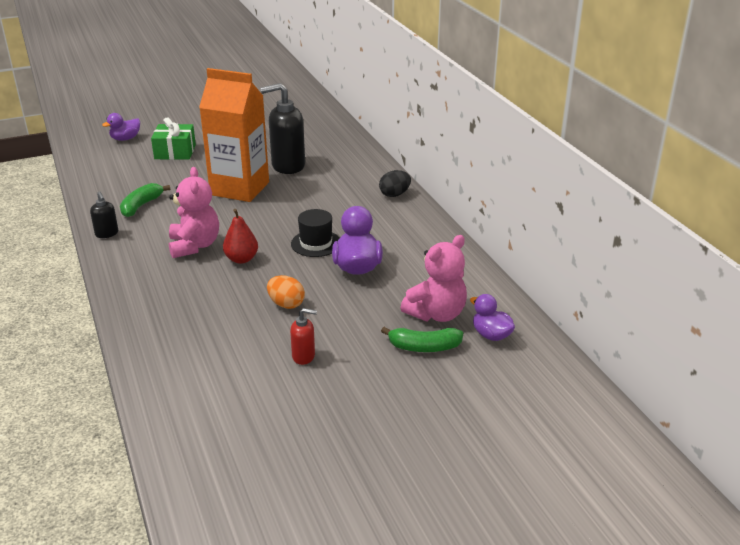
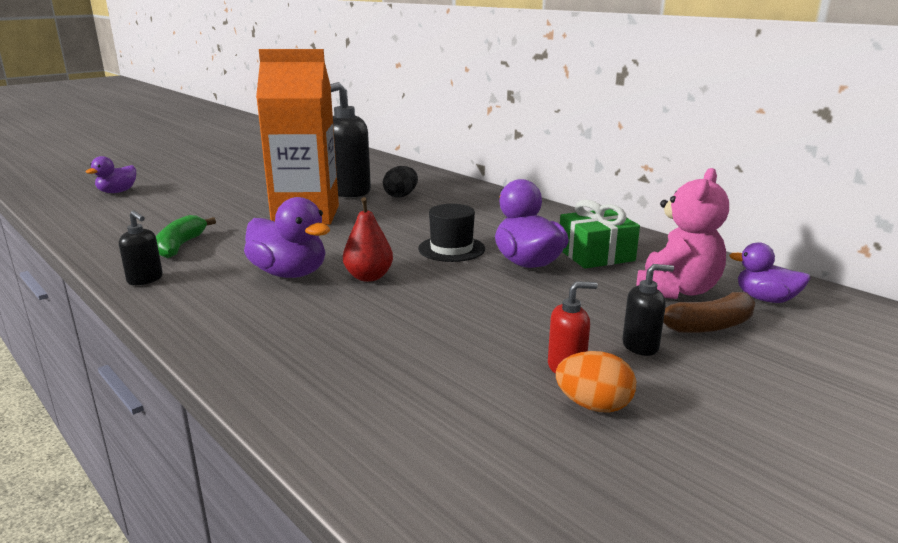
camera: 20 degrees left, 10 degrees down
(175, 152) = (194, 195): green gift -> green gift (596, 255)
(194, 246) = (289, 273): pink teddy bear -> purple duck
(286, 304) = (477, 313): orange egg -> orange egg (593, 406)
(363, 352) = (640, 346): none -> black soap dispenser
(394, 194) = (496, 199): black egg -> black egg (401, 196)
(424, 347) = (708, 326): green banana -> brown banana

